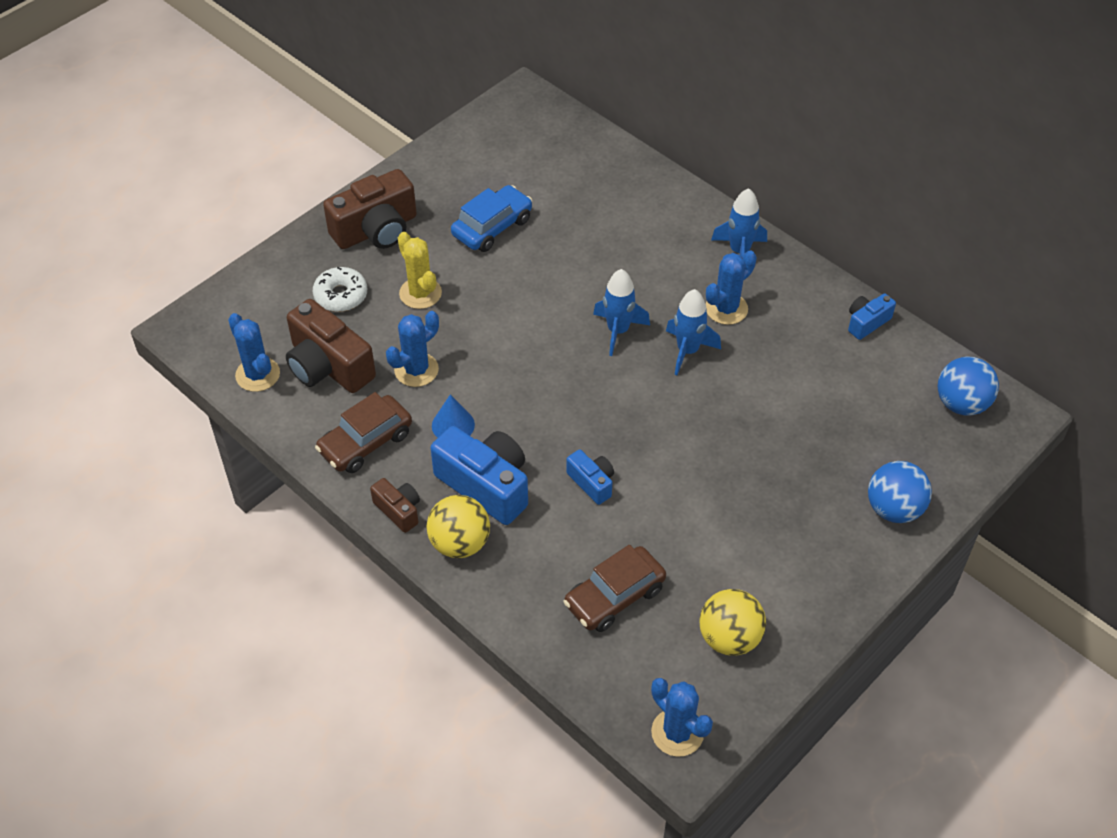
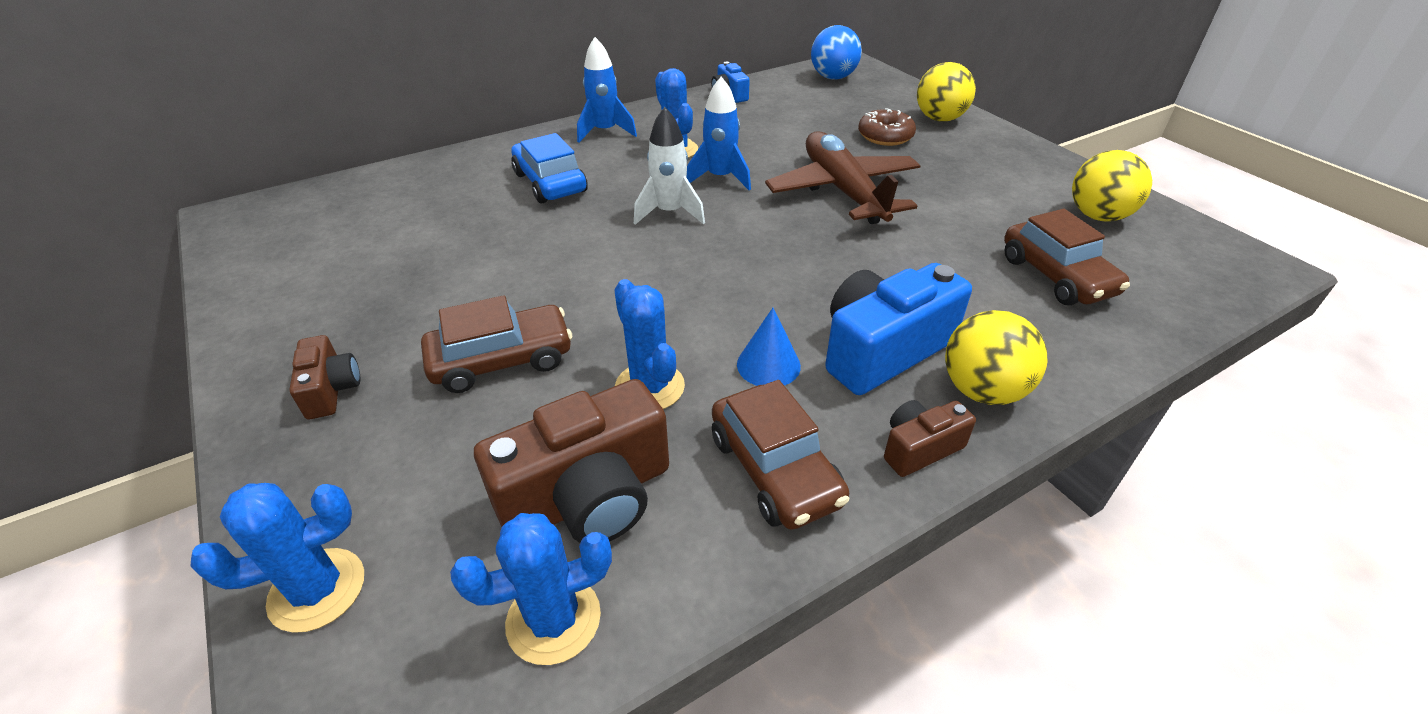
camera: 75 degrees left, 10 degrees down
(341, 295) = (438, 456): white donut -> none
(376, 230) = (331, 390): brown camera -> brown camera, size x0.52
(420, 293) = (502, 360): yellow cactus -> brown car
(492, 227) = (433, 275): blue car -> blue car (550, 183)
(592, 482) = (889, 265): blue camera -> none
(618, 331) = (670, 213): blue rocket -> white rocket
(677, 732) = (1230, 265): blue cactus -> blue cactus (317, 590)
(700, 440) = (843, 190): none -> brown plane
(827, 463) = (885, 136): none -> brown donut
(894, 509) = (939, 119): blue ball -> yellow ball

